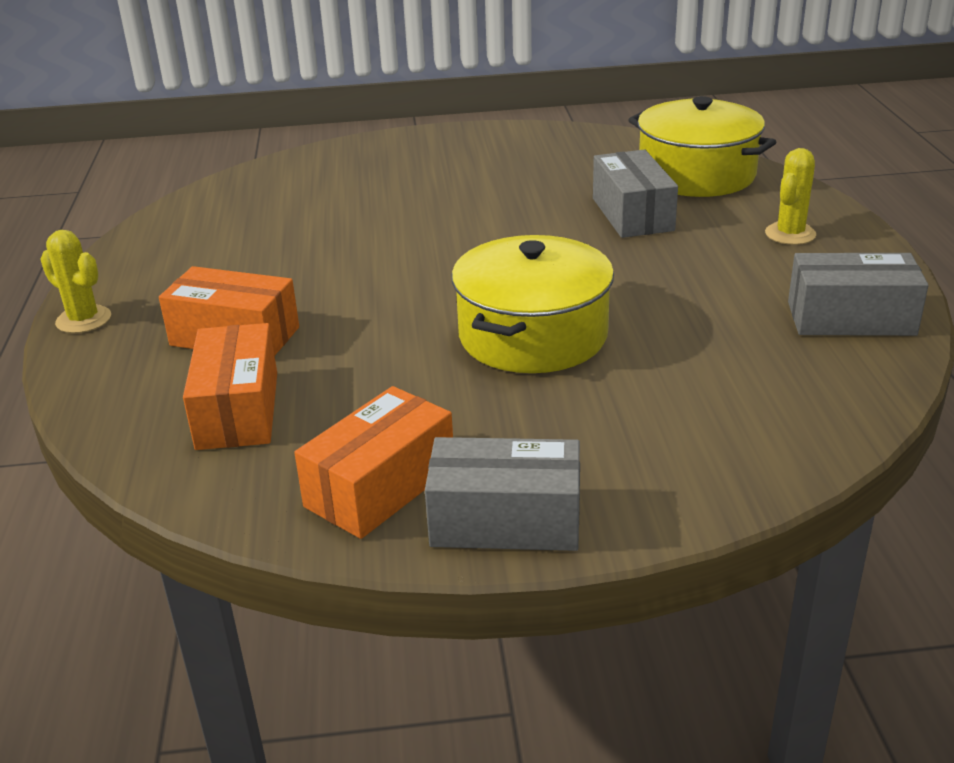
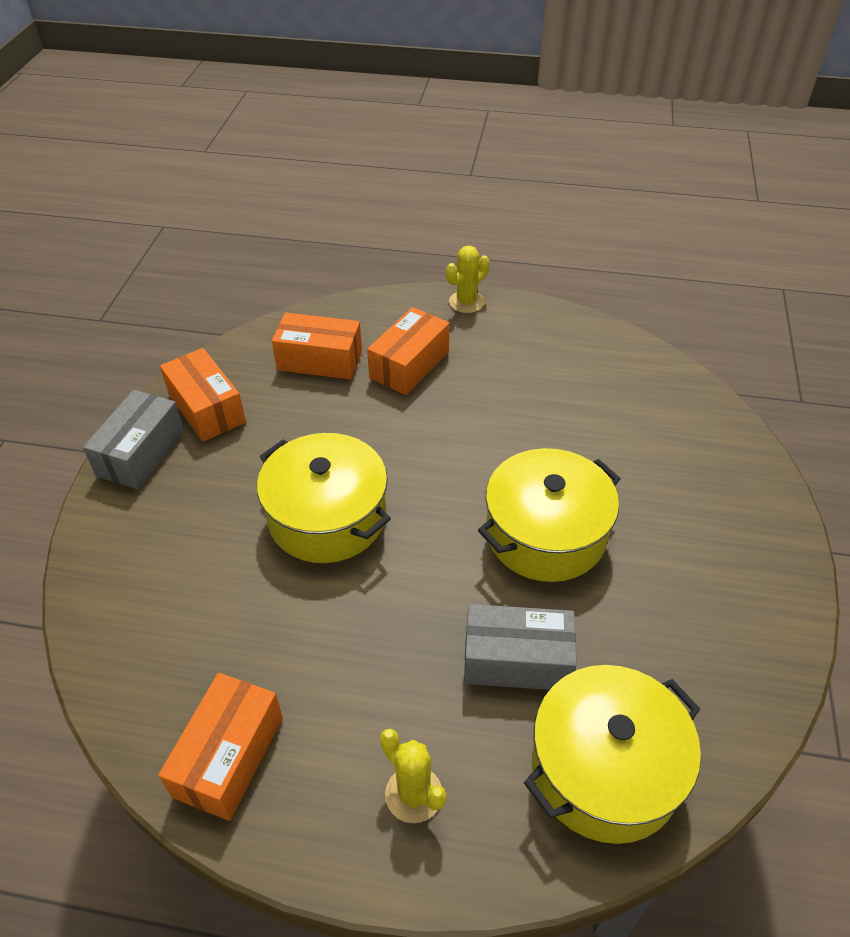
camera: 105 degrees right, 15 degrees up
(482, 220) = (545, 533): none -> yellow pot
(850, 318) = (229, 756): grey box -> orange box

